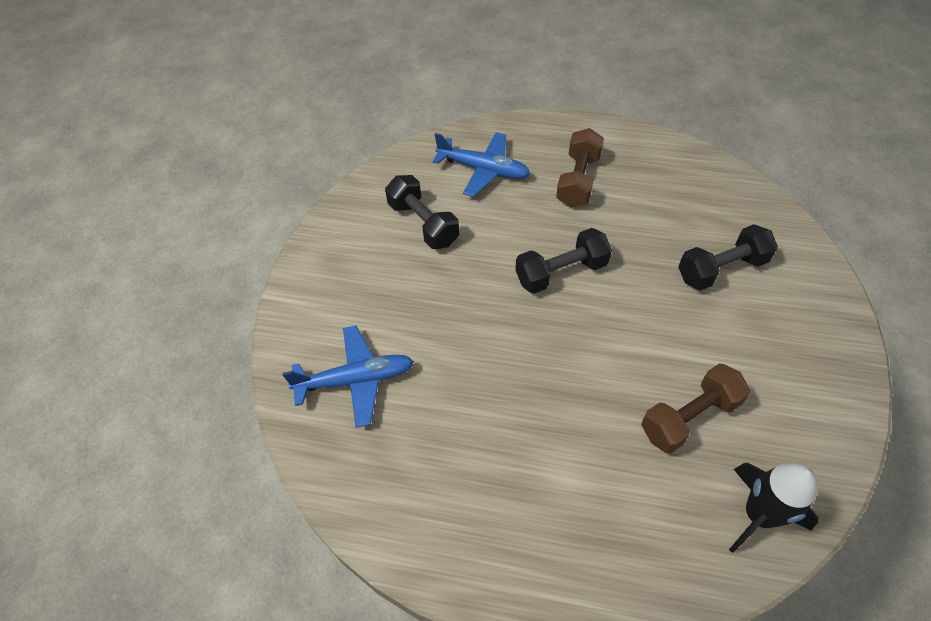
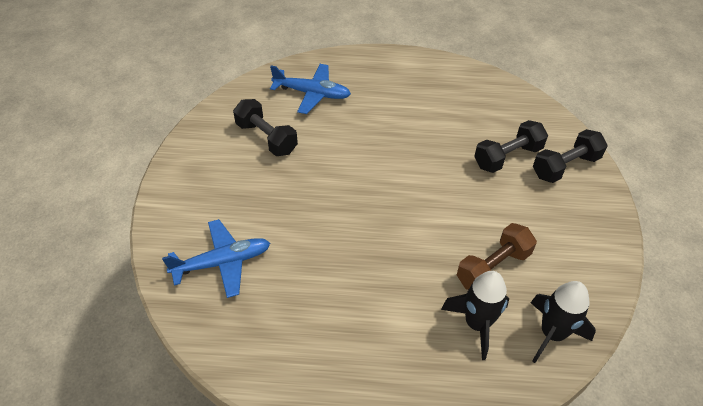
camera: 10 degrees left, 5 degrees down
(561, 272) = (382, 168): black dumbbell -> black dumbbell (565, 166)
(578, 180) = (389, 97): brown dumbbell -> none
(661, 491) = (477, 324): none -> black rocket

